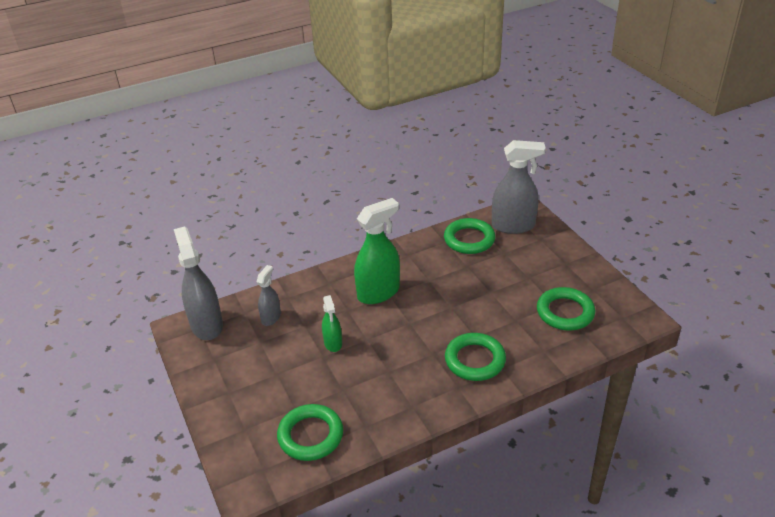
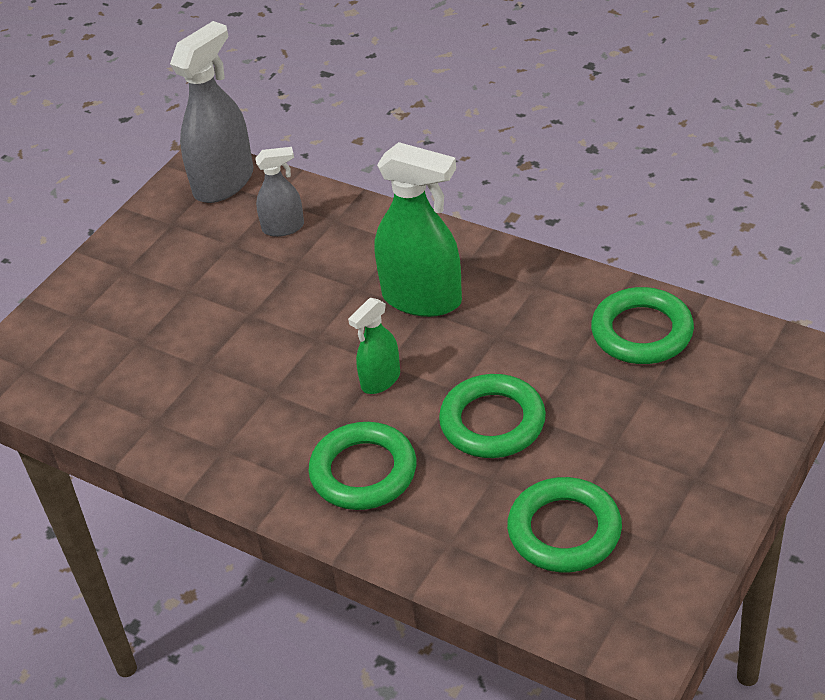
camera: 60 degrees right, 5 degrees up
(310, 435) = (105, 380): green ring -> green ring (492, 422)
(333, 343) = (282, 310): green spray bottle -> green spray bottle (380, 380)
(513, 226) = (734, 367): grey spray bottle -> none

